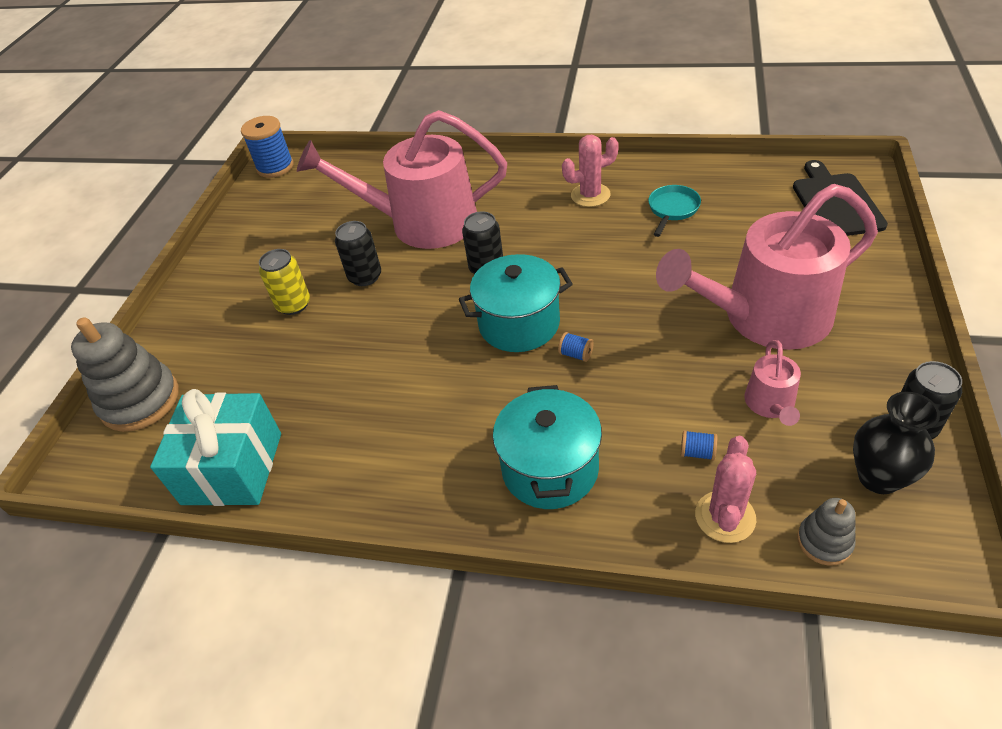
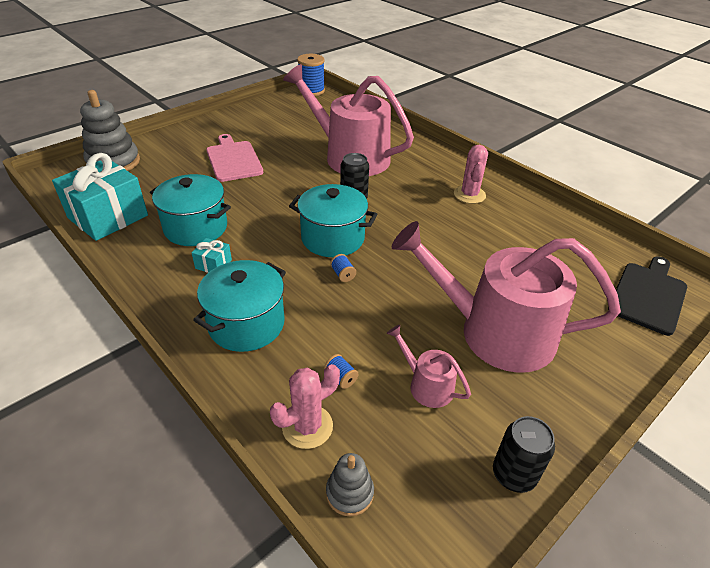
camera: 30 degrees right, 5 degrees down
(294, 305) = (233, 160): yellow can -> pink cutting board
(358, 409) = (196, 228): none -> turquoise pot
(365, 277) = (285, 166): black can -> none
(434, 434) = (213, 264): none -> turquoise gift
(590, 195) = (469, 195): pink cactus -> pink cactus turned 75 degrees clockwise
(672, 209) = (514, 232): turquoise pan -> none
(770, 404) = (426, 385): pink watering can -> pink watering can turned 90 degrees clockwise
(878, 477) = (442, 486): black vase -> none

